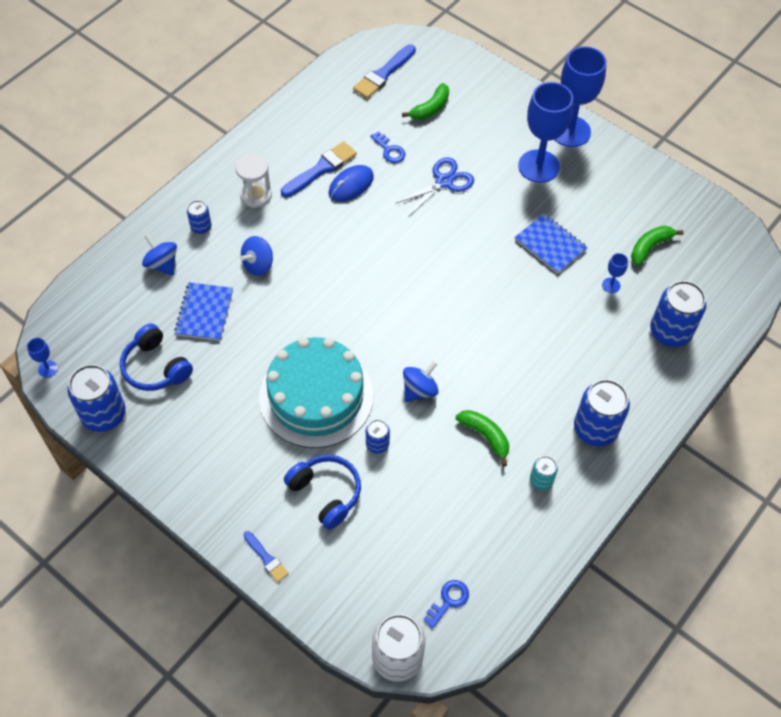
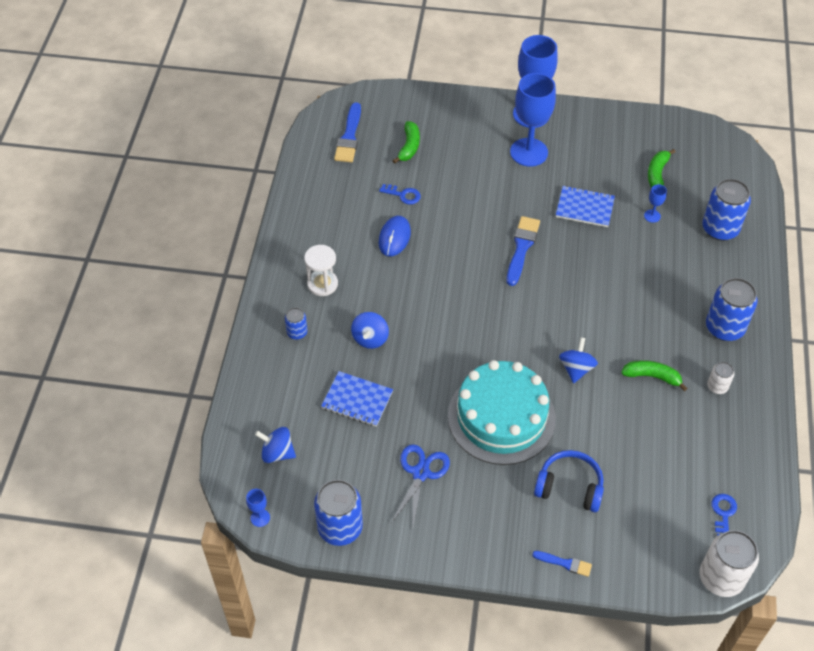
camera: 30 degrees left, 5 degrees down
(155, 367) = (352, 465): blue headphones -> none
(162, 264) = (289, 380): blue spinning top -> blue spinning top (277, 453)
(204, 313) = (357, 400): blue notebook -> blue notebook turned 45 degrees counterclockwise
(321, 169) = (359, 236): blue brush -> blue brush (521, 248)
(377, 444) = (578, 427): blue can -> none
(444, 182) = (466, 199): blue scissors -> blue scissors (420, 473)
(541, 480) = (717, 386): turquoise can -> white can

